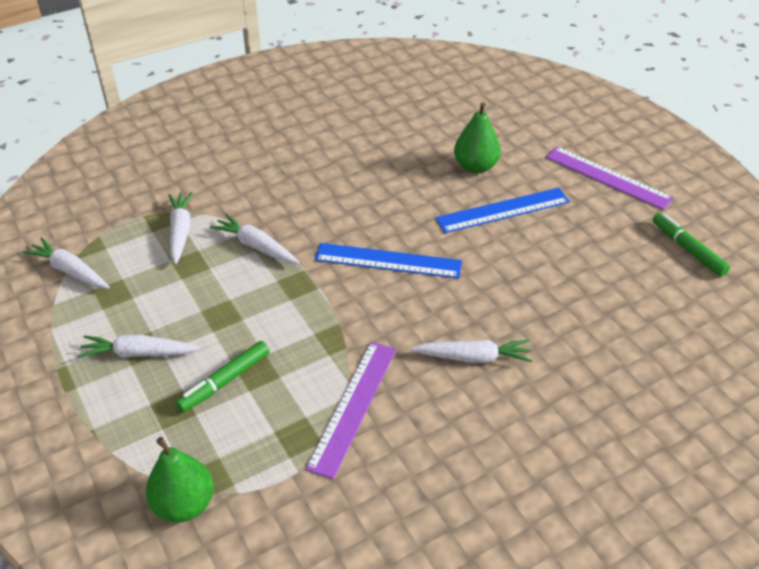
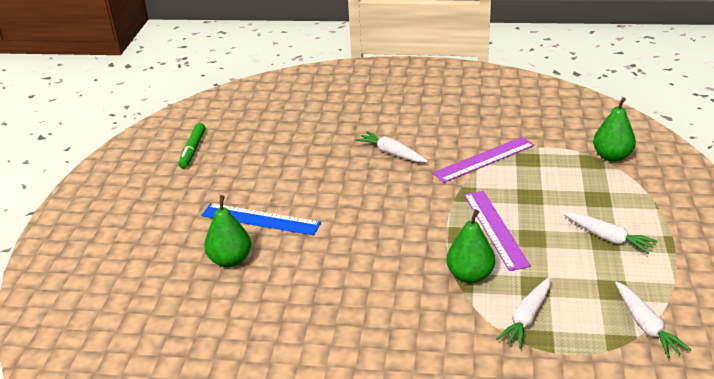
camera: 140 degrees left, 10 degrees down
(224, 381) = (555, 199): green marker -> none
(256, 246) = (470, 275): white carrot -> green pear
(388, 260) = (381, 222): blue ruler -> none
(607, 177) = (158, 208): purple ruler -> purple ruler (495, 229)

